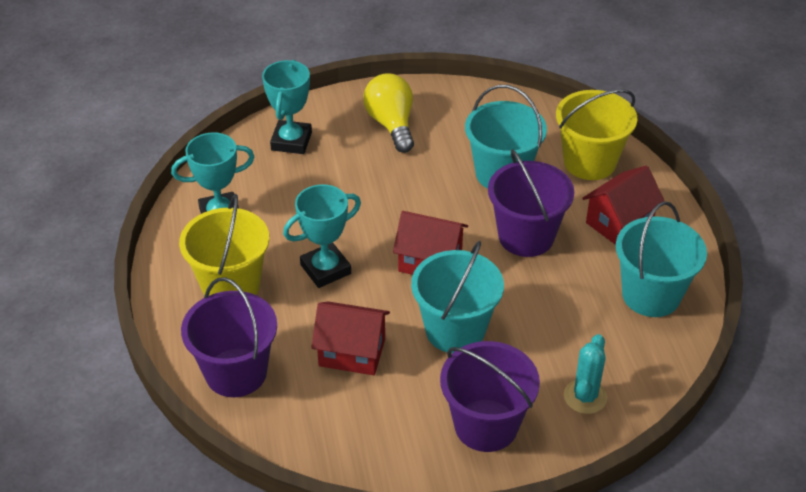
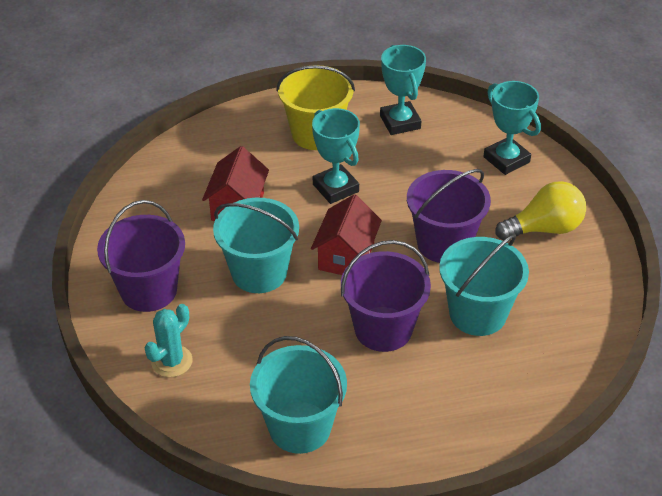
camera: 90 degrees right, 0 degrees up
(236, 372) = (221, 142): purple bucket -> purple bucket (444, 243)
(291, 141) = (506, 159): turquoise trophy -> turquoise trophy turned 45 degrees clockwise
(585, 396) = (172, 361): turquoise cactus -> turquoise cactus turned 75 degrees counterclockwise
(589, 162) = (507, 391): yellow bucket -> none
(619, 223) = (408, 410): red house -> none

